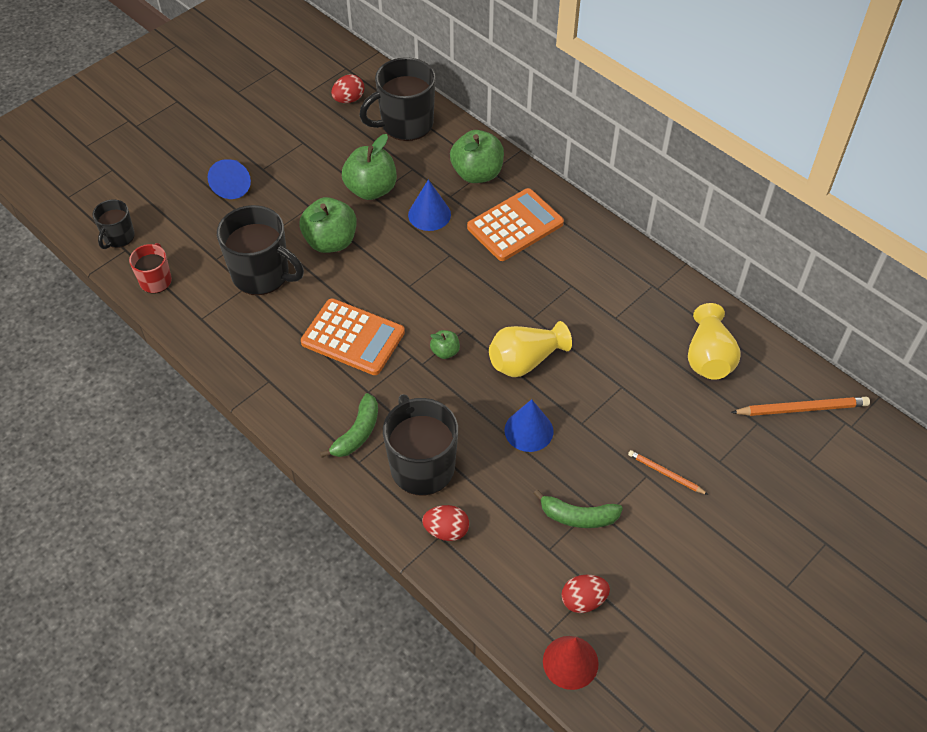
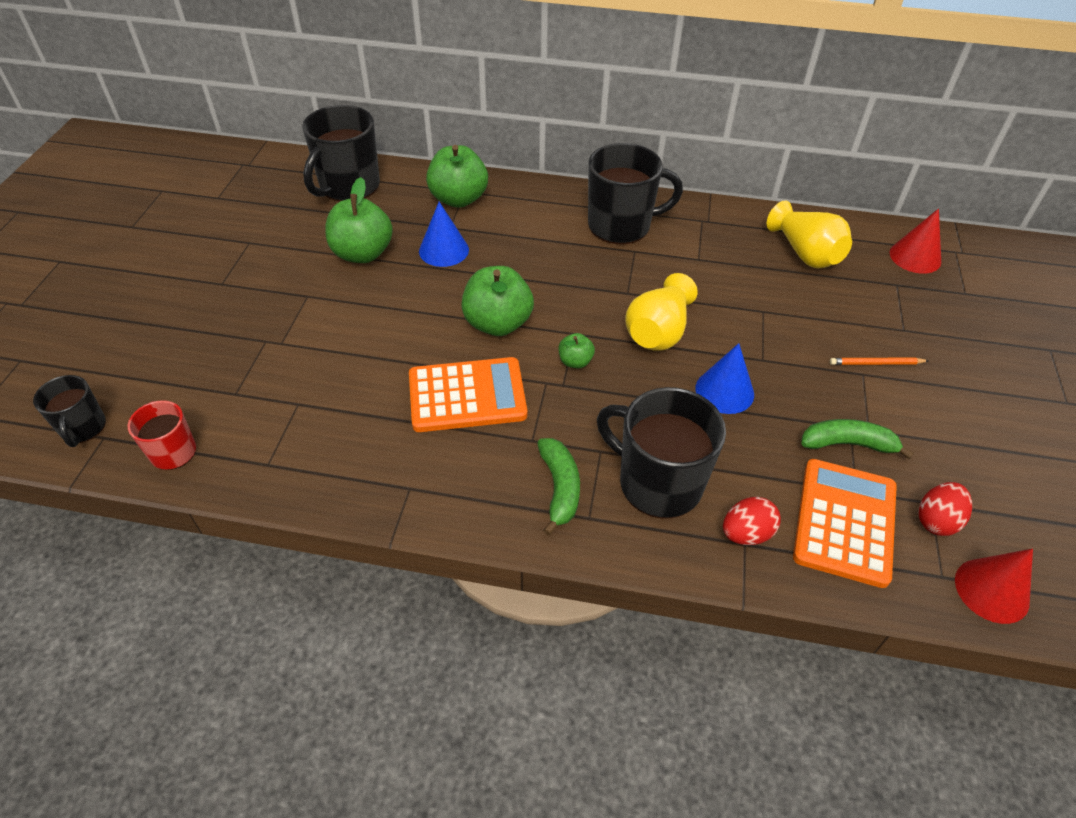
camera: 35 degrees left, 5 degrees down
(233, 184) = (197, 312): blue cone -> none
(262, 274) = (307, 383): black mug -> black mug (621, 225)
(331, 241) = (360, 317): green apple -> green apple (498, 323)
(349, 99) = (269, 188): red egg -> none
(515, 225) = (536, 225): orange calculator -> orange calculator (845, 522)
(578, 516) = (848, 444): green banana -> green banana turned 150 degrees counterclockwise
(802, 408) = (915, 257): orange pencil -> red cone

